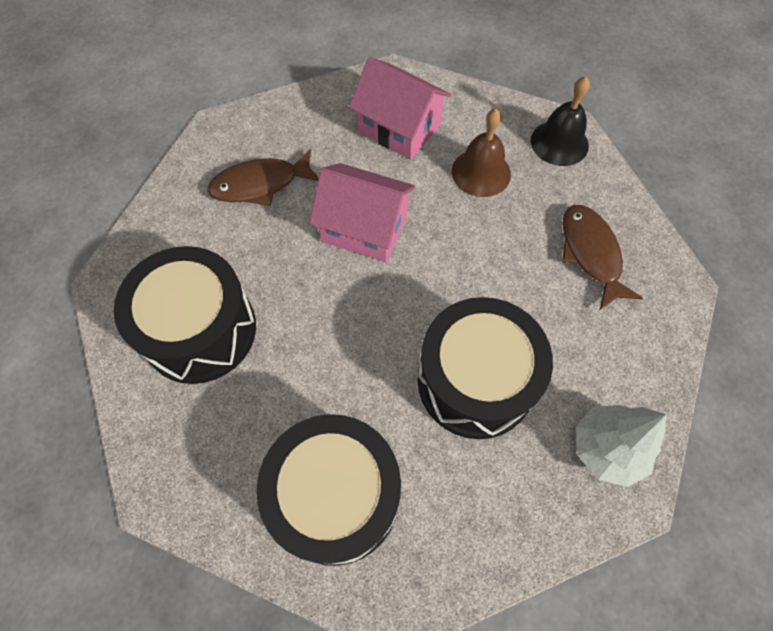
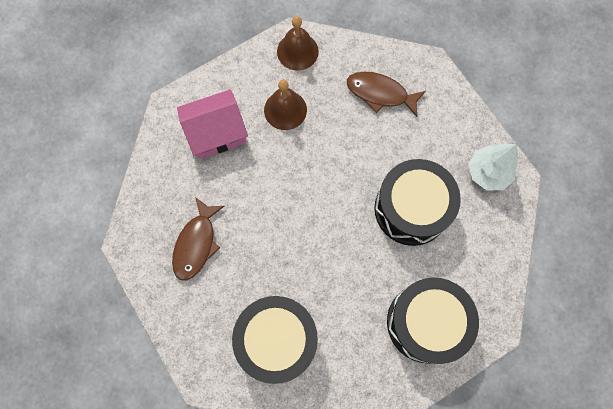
camera: 55 degrees left, 10 degrees up
(364, 228) = (275, 202): pink house -> none
(559, 143) = (297, 51): black bell -> brown bell

